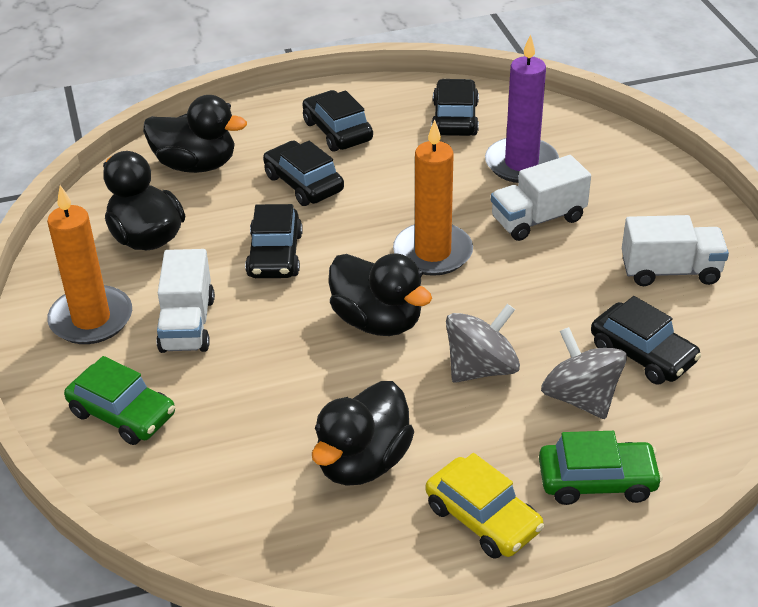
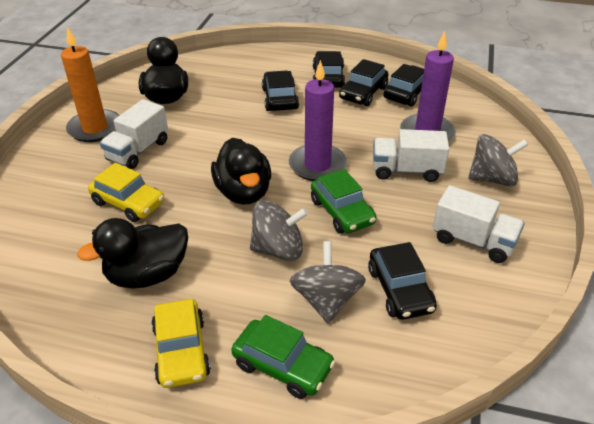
camera: 30 degrees right, 0 degrees up
(122, 414) = (54, 185): green car -> green car (342, 212)
(196, 165) = (231, 69): black duck -> none
(248, 393) = (128, 203): none -> yellow car
(275, 255) = (224, 131): black car -> black car (363, 93)
(432, 253) = (317, 165): orange candle -> purple candle
(634, 192) = (492, 179): none -> grey spinning top

